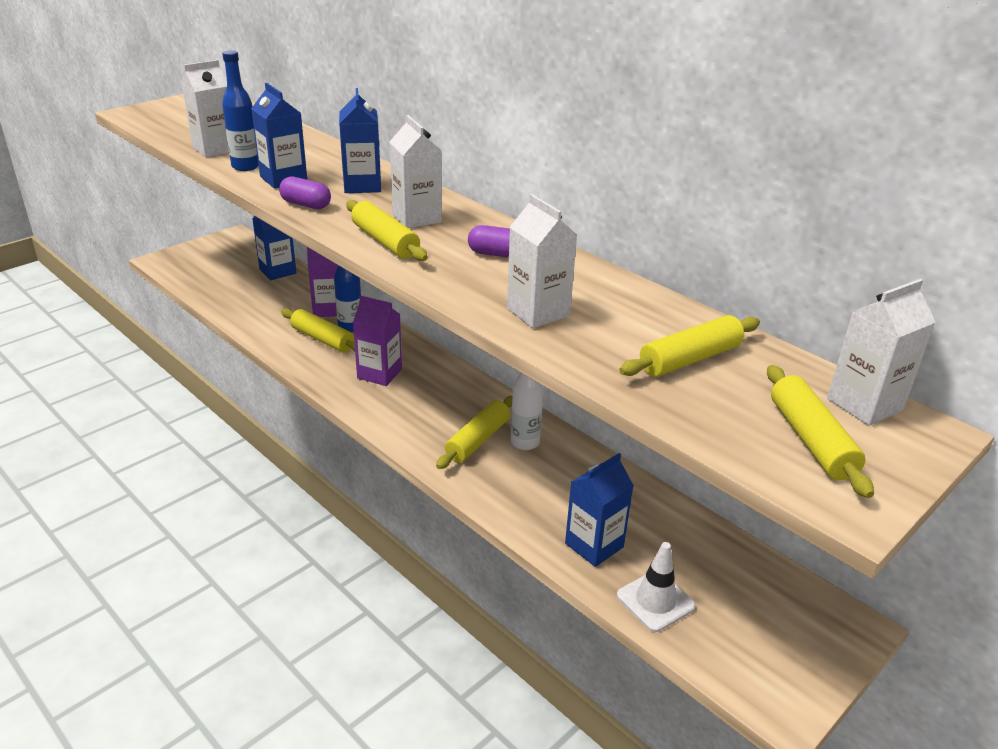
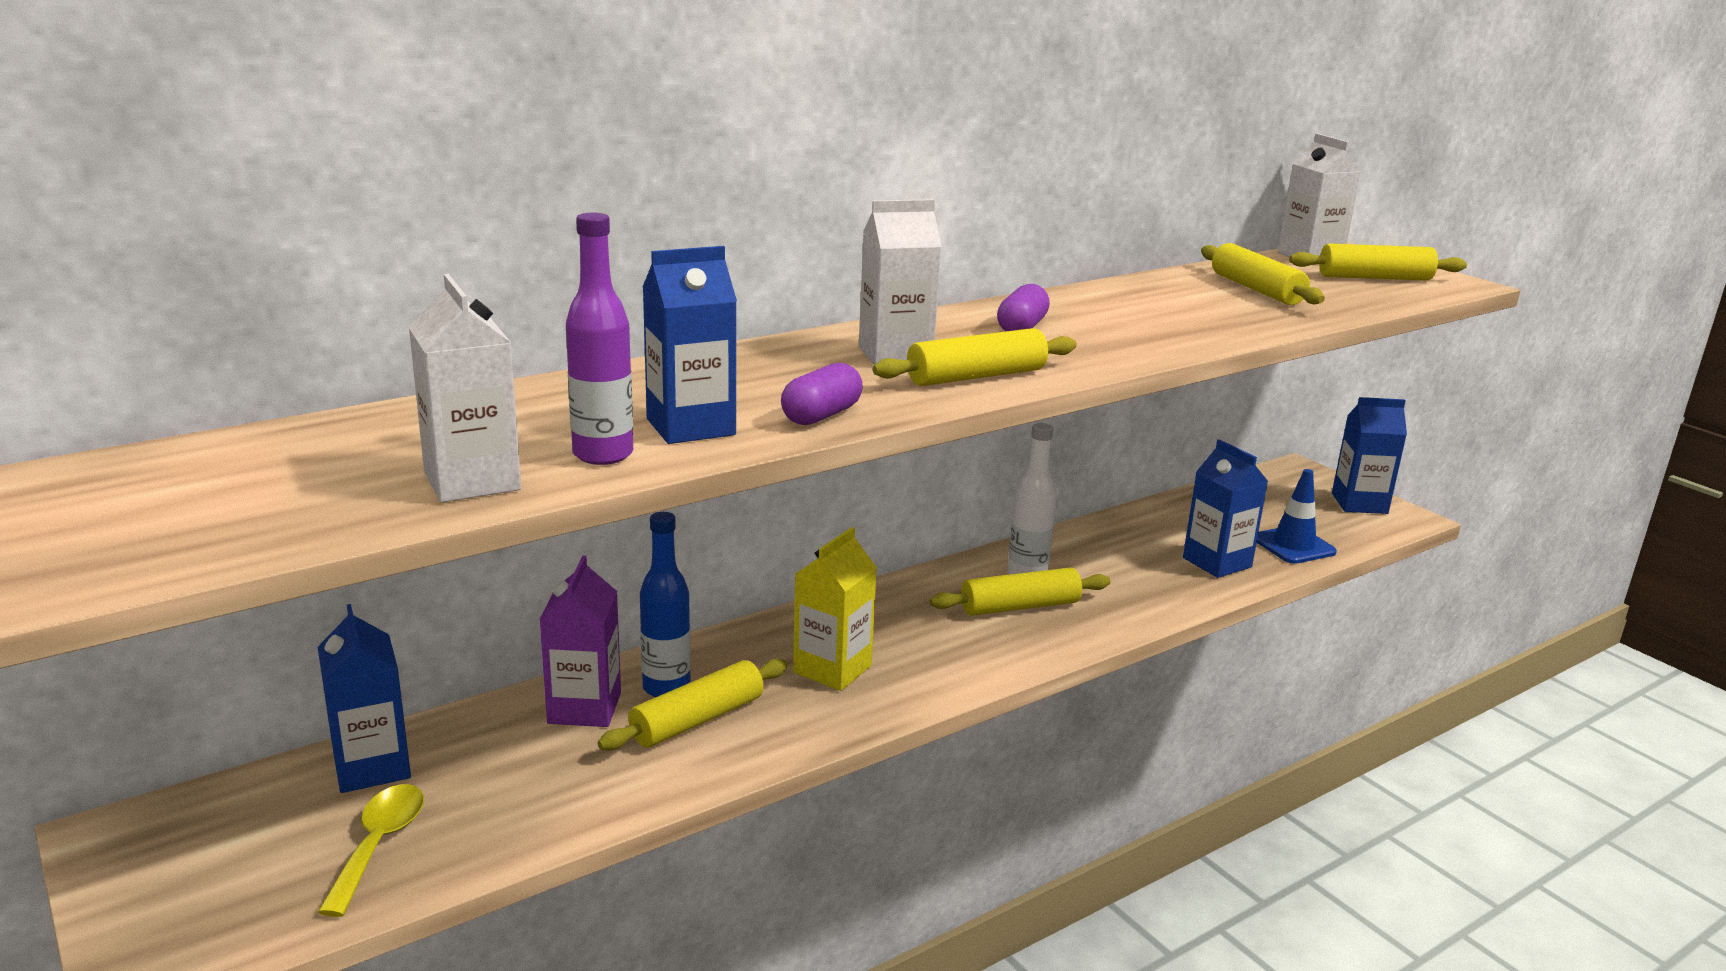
camera: 80 degrees left, 10 degrees down
(226, 283) = (379, 844): none -> yellow spoon
(245, 166) = (603, 455): blue bottle -> purple bottle
(362, 185) = (751, 376): blue carton -> blue carton (1359, 503)
(379, 373) = (832, 669): purple carton -> yellow carton
(478, 440) = (1019, 606): yellow rolling pin -> yellow rolling pin turned 60 degrees counterclockwise
(538, 312) = (1175, 327): white carton -> none
(655, 601) = (1293, 545): white traffic cone -> blue traffic cone

